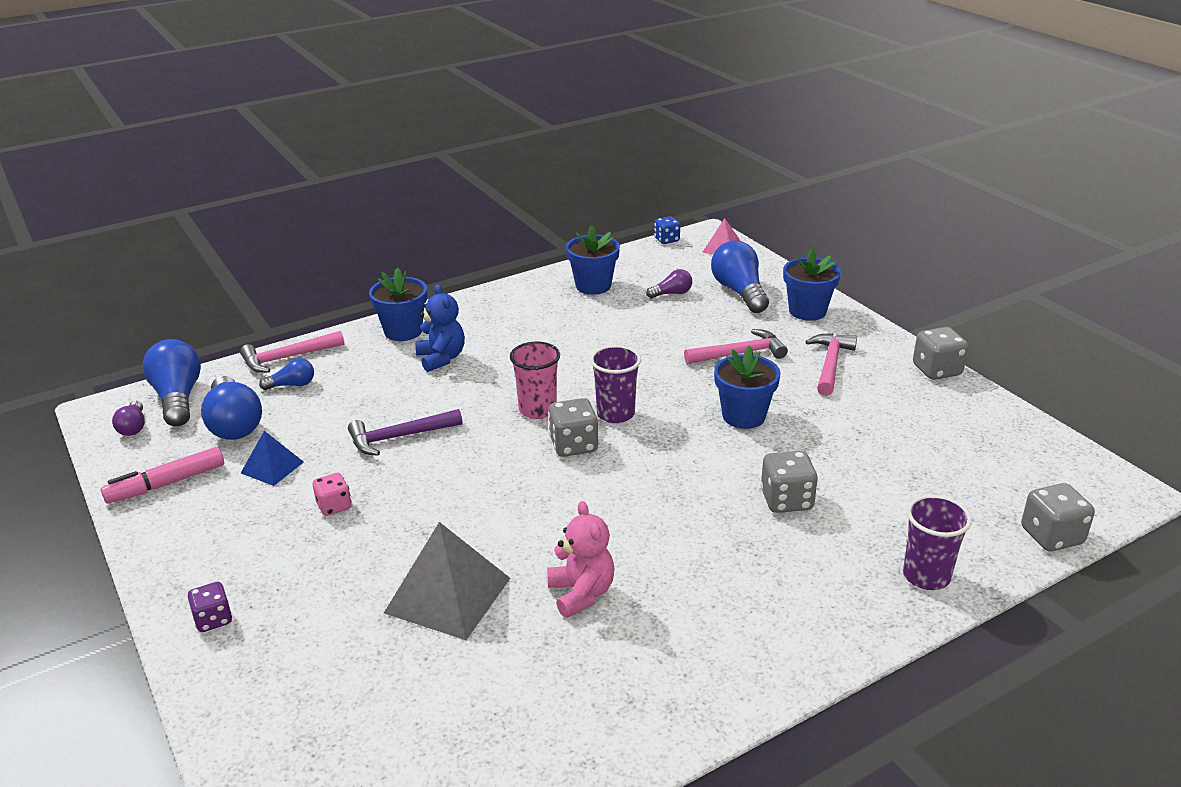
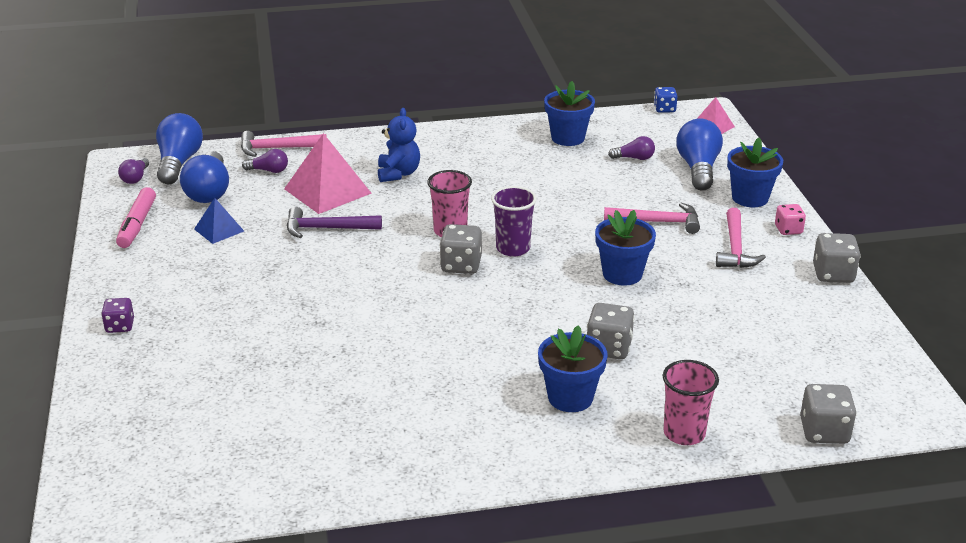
camera: 20 degrees right, 0 degrees up
(166, 484) = (137, 225): pink marker -> pink marker turned 75 degrees counterclockwise
(292, 385) = (268, 171): blue light bulb -> purple light bulb
(334, 506) = (247, 268): pink dice -> pink dice (788, 230)
(374, 394) = (327, 191): none -> pink pyramid
(403, 331) = (381, 145): blue flower pot -> blue flower pot (570, 397)
(448, 595) = (292, 351): grey pyramid -> none
(581, 593) = (393, 375): pink teddy bear -> none
(830, 364) = (735, 248): pink hammer -> pink hammer turned 150 degrees clockwise
(926, 576) = (684, 433): purple cup -> pink cup

